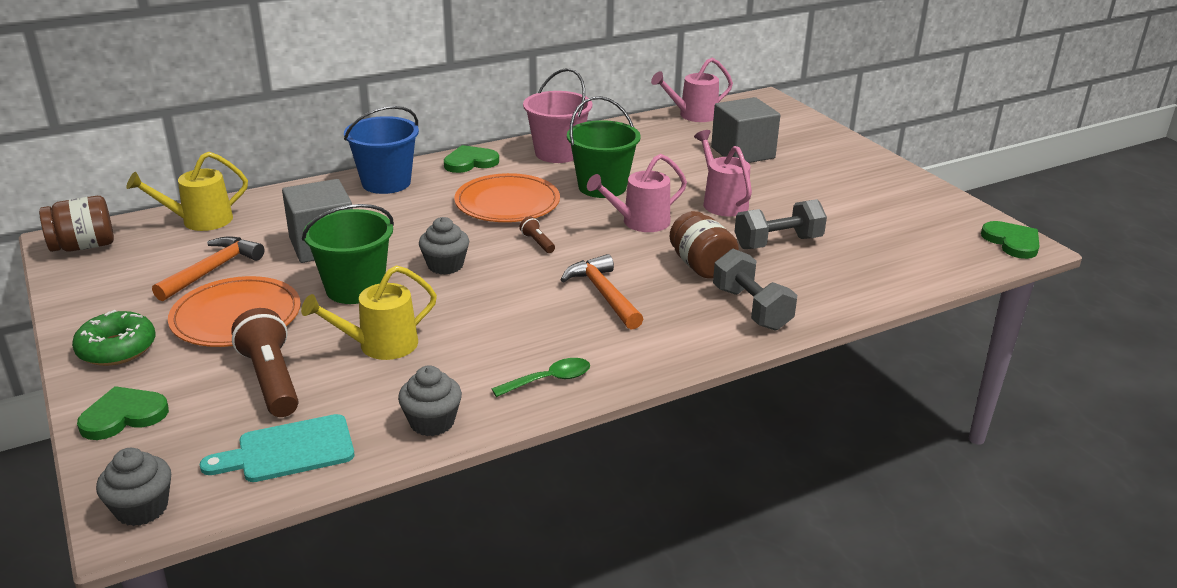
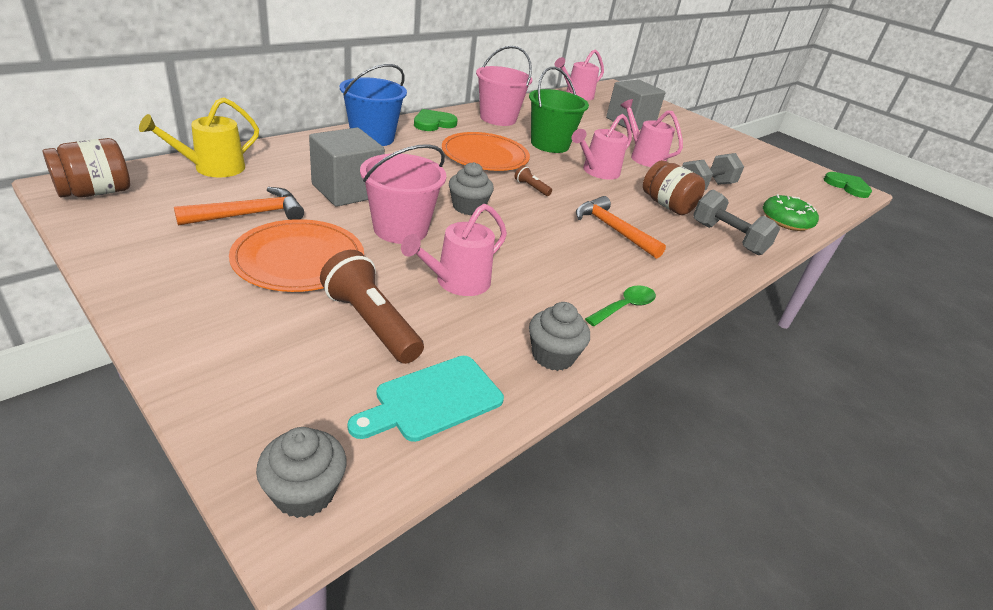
camera: 20 degrees left, 5 degrees up
(117, 349) = (183, 299): green donut -> green donut (786, 220)
(123, 416) = (226, 376): green heart -> none
(212, 270) = (250, 214): orange hammer -> orange hammer turned 45 degrees clockwise
(355, 288) = (400, 229): green bucket -> pink bucket
(379, 345) = (456, 282): yellow watering can -> pink watering can

